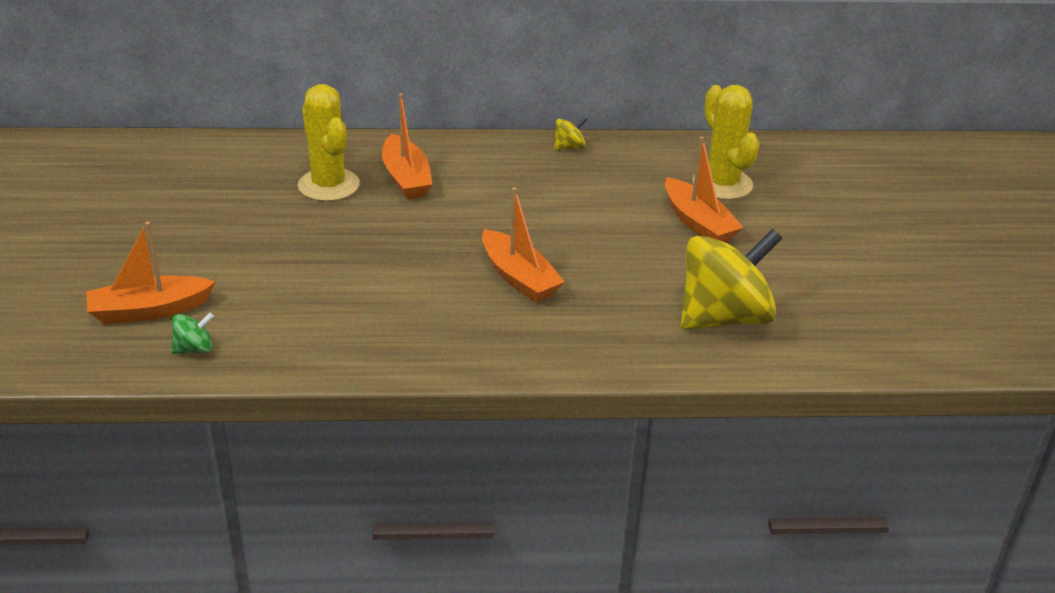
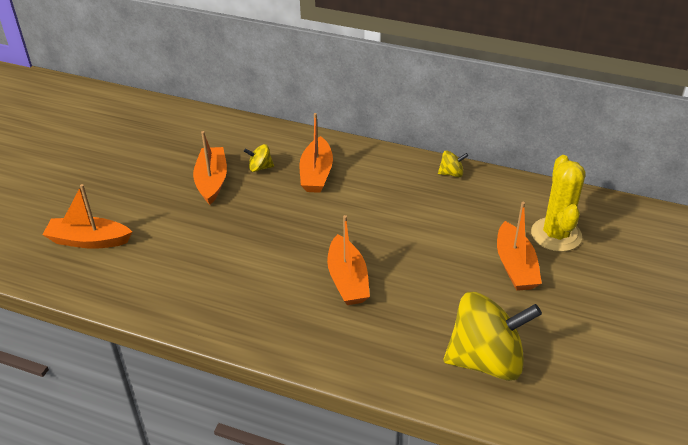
camera: 25 degrees right, 5 degrees up
(194, 349) = (97, 279): green spinning top -> none
(274, 212) = (212, 181): none -> orange boat
(328, 185) = (260, 167): yellow cactus -> yellow spinning top

